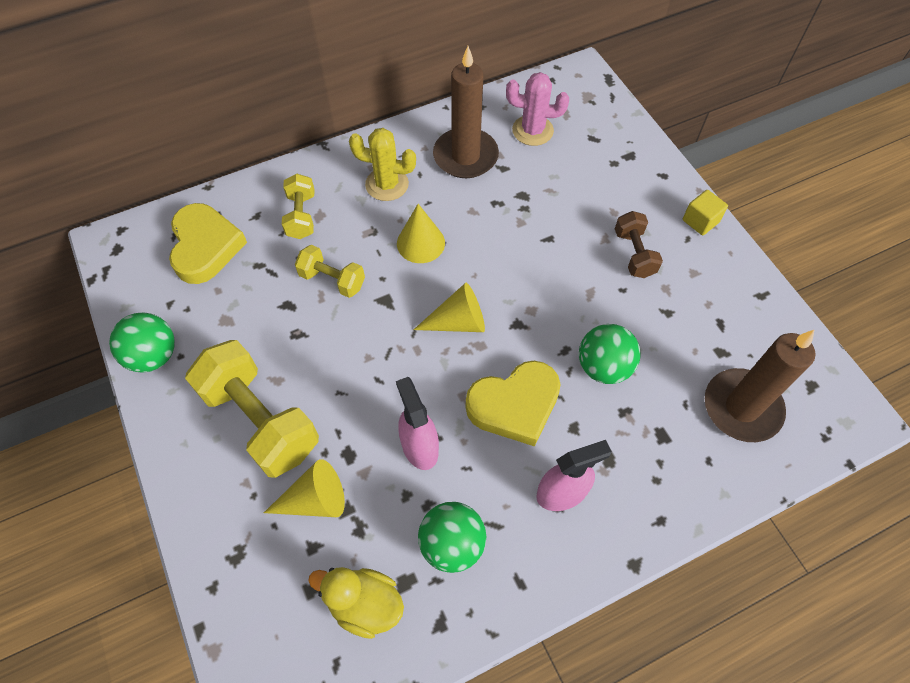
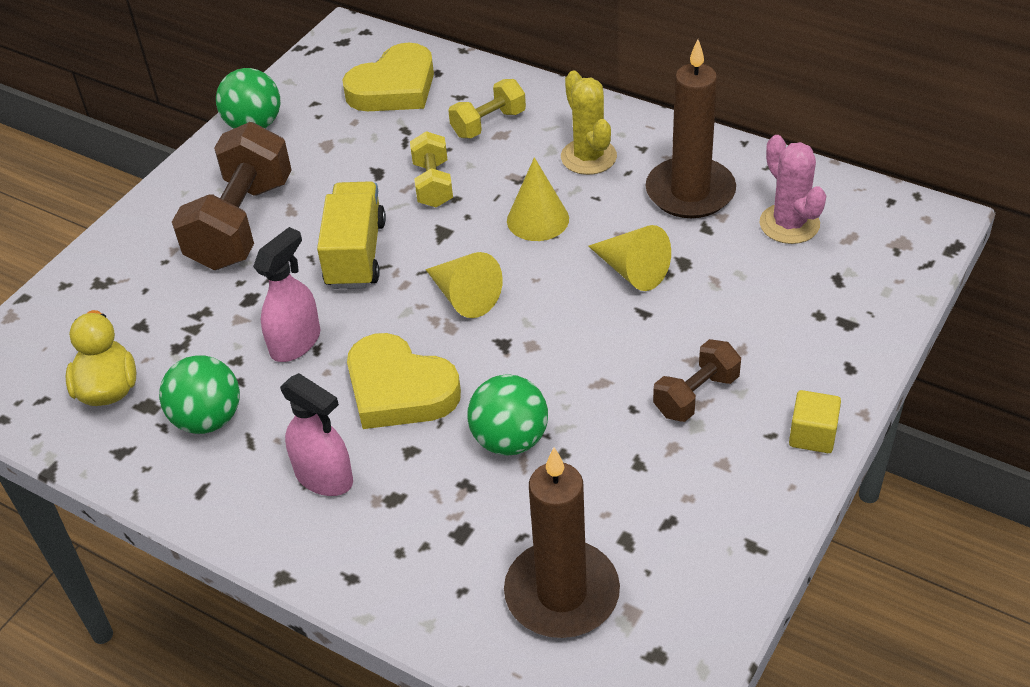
camera: 60 degrees right, 15 degrees down
(261, 420) = (241, 224): yellow dumbbell -> brown dumbbell
(315, 500) = (188, 302): yellow cone -> yellow cone (632, 271)
(361, 362) = (356, 254): none -> yellow truck

